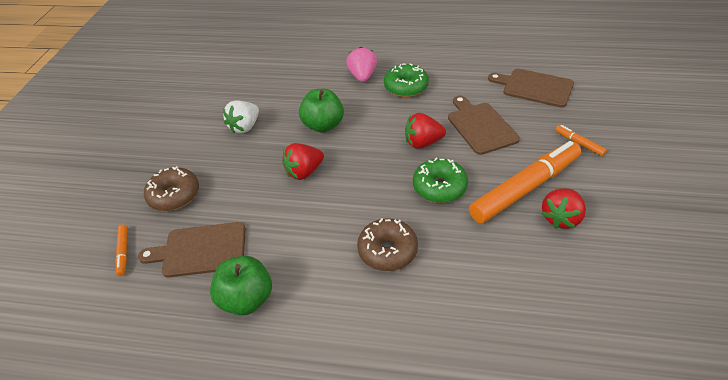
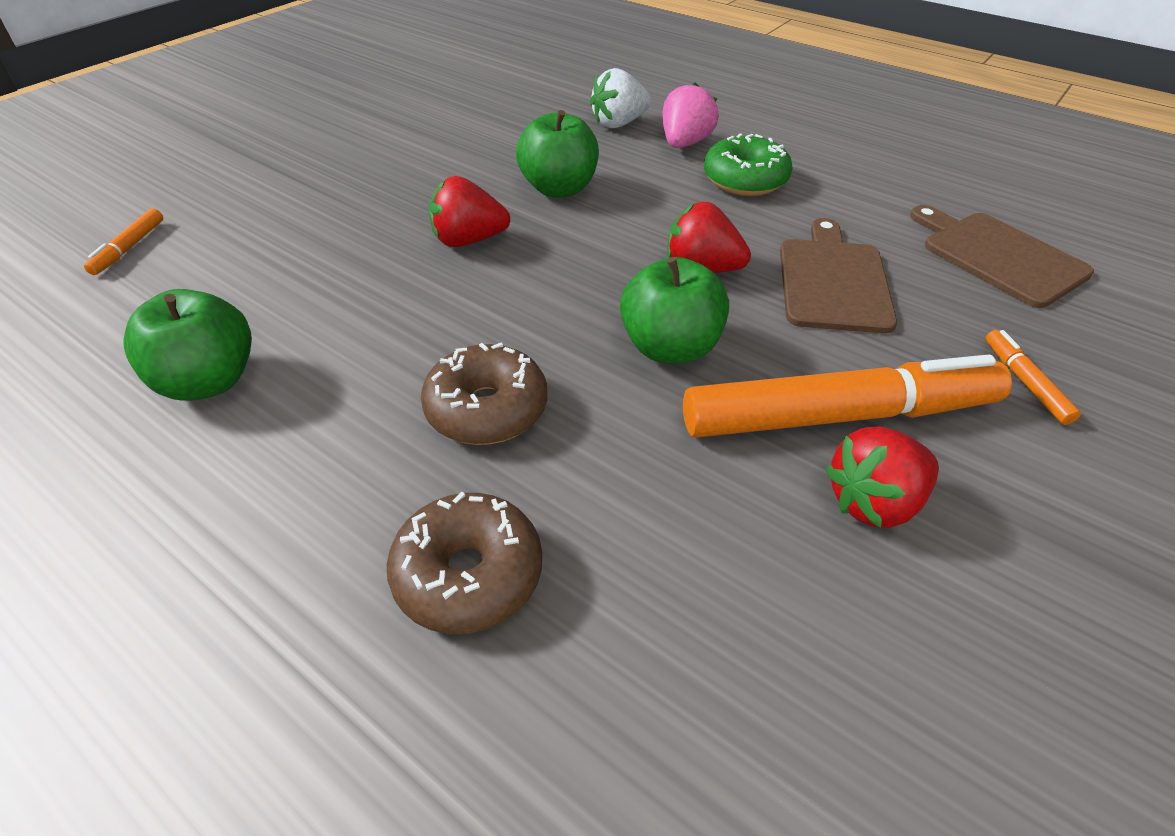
camera: 25 degrees right, 0 degrees up
(174, 195) = (264, 204): brown donut -> brown donut (468, 574)
(200, 250) = (221, 286): brown cutting board -> none
(245, 127) = (443, 153): white strawberry -> white strawberry (619, 123)
(439, 187) = (670, 347): green donut -> green apple

